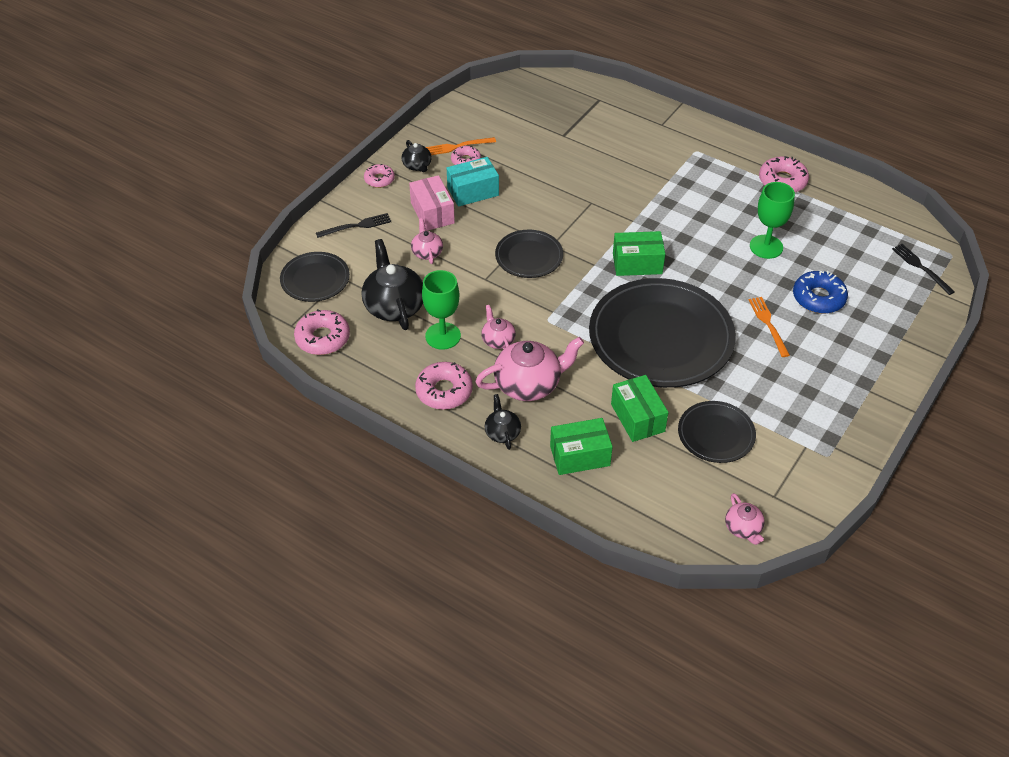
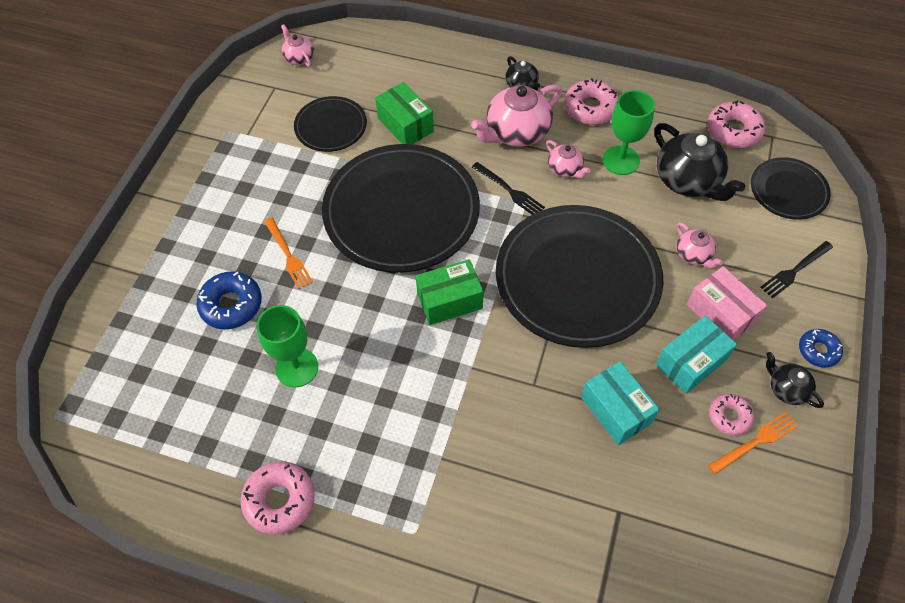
camera: 165 degrees right, 10 degrees up
(379, 179) = (818, 351): pink donut -> blue donut
(529, 256) = (577, 278): black plate -> black plate, size x2.01
(540, 178) = (616, 410): none -> turquoise box
(580, 456) = (447, 82): green box -> none
(920, 267) = (101, 384): black fork -> black fork (510, 191)

